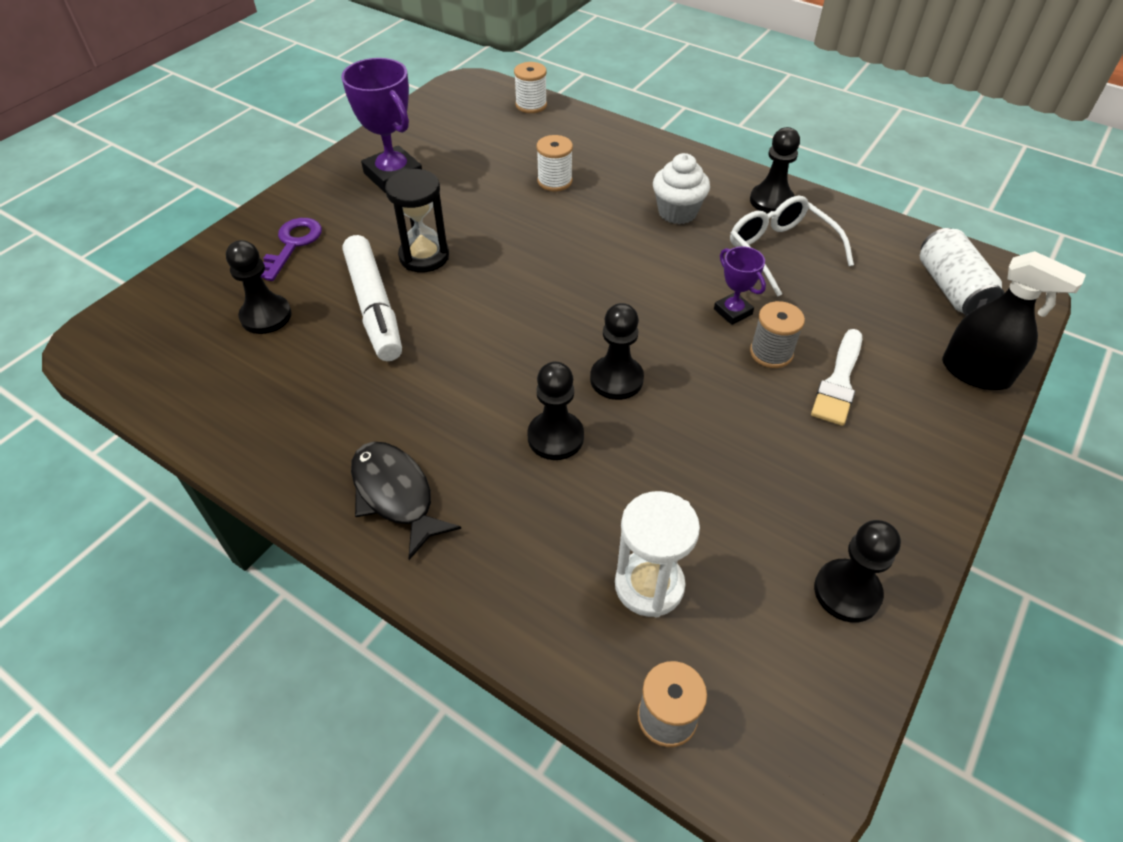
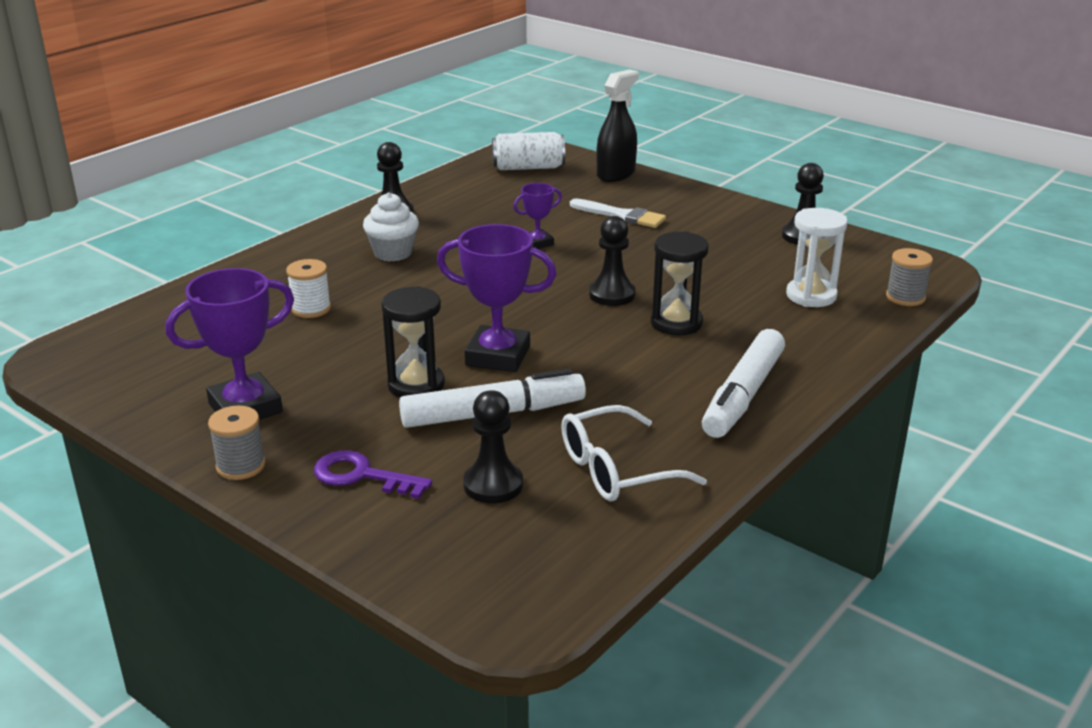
camera: 85 degrees left, 20 degrees down
(395, 495) = (743, 395): black fish -> white marker
(476, 301) = (498, 356): none -> purple trophy
(531, 105) = (143, 316): white spool -> none
(555, 437) = (676, 323): black pawn -> black hourglass
(771, 353) = (588, 234): grey spool -> grey spool (241, 466)
(780, 250) = (464, 217): white glasses -> white glasses (616, 470)

